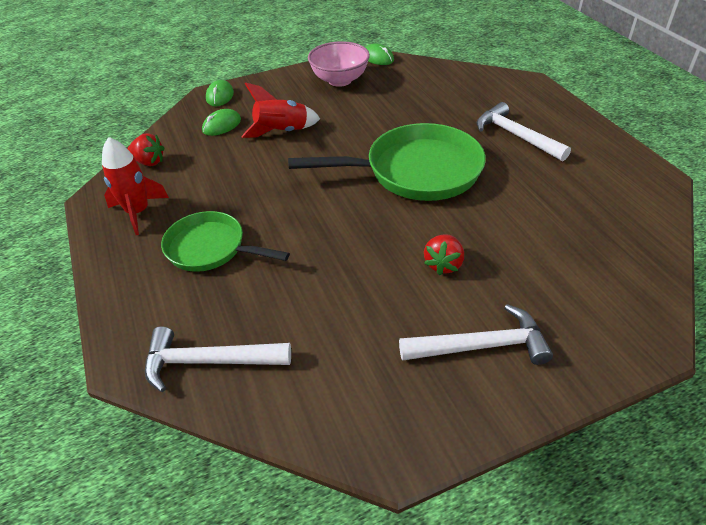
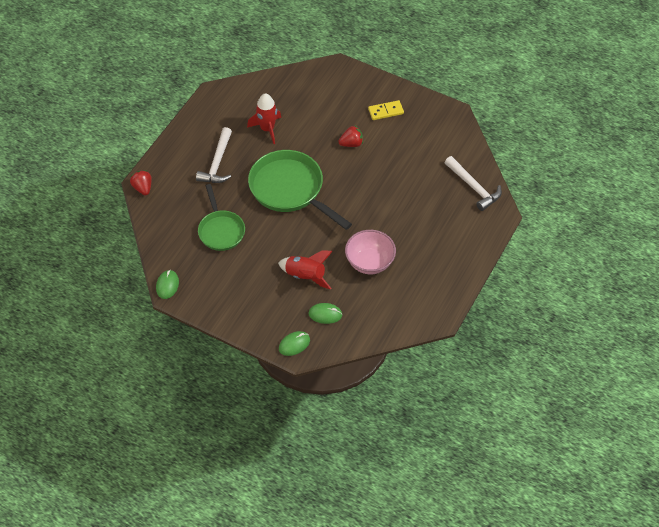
camera: 130 degrees left, 10 degrees up
(138, 212) = (429, 287): red rocket -> red rocket (267, 129)
(149, 162) = (390, 321): red strawberry -> red strawberry (143, 188)
(211, 248) = (422, 235): green pan -> green pan (221, 230)
(340, 80) = (218, 287): pink bowl -> pink bowl (369, 262)
(481, 346) = (386, 111): white hammer -> yellow domino

